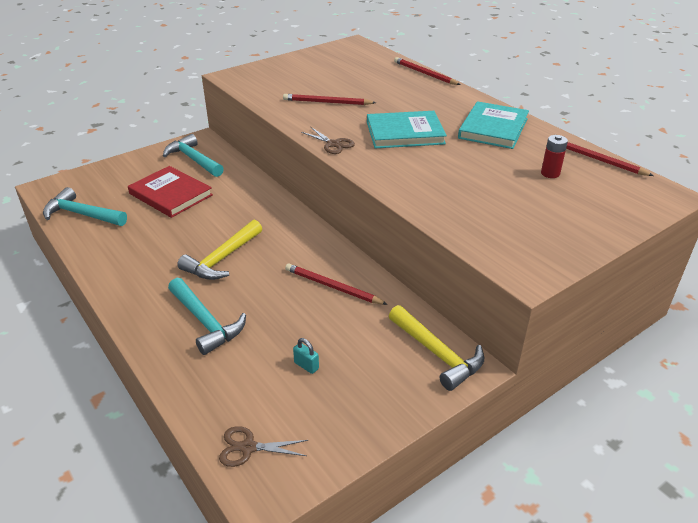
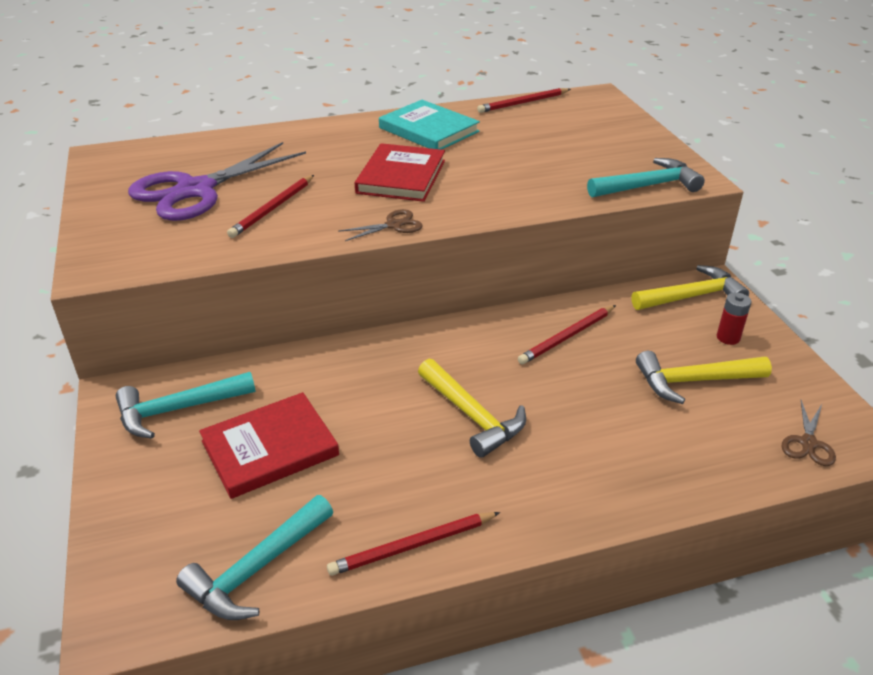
camera: 70 degrees left, 0 degrees up
(206, 322) = (600, 449): turquoise hammer -> turquoise hammer (648, 186)
(306, 366) = (694, 381): turquoise padlock -> yellow hammer
(332, 76) = (196, 190): none -> purple scissors
(405, 133) = (401, 177): turquoise book -> red book
(424, 74) = (256, 132): red pencil -> red pencil (412, 546)
(550, 173) = (537, 128): red battery -> red battery (728, 337)

